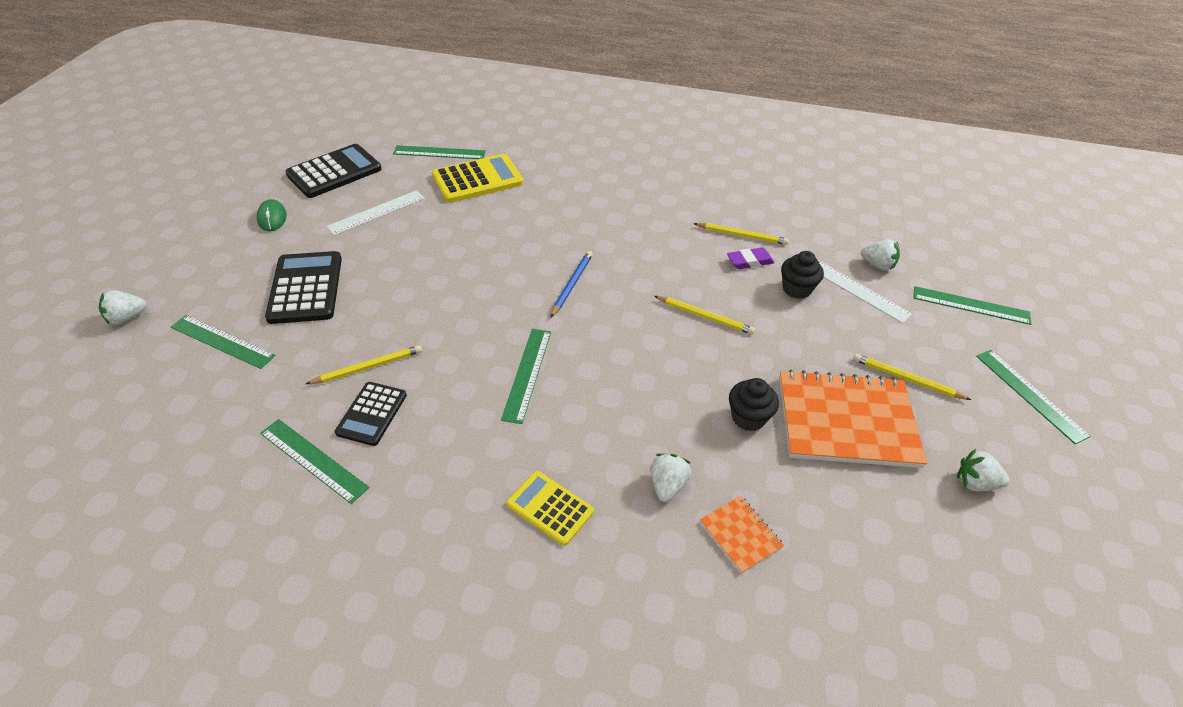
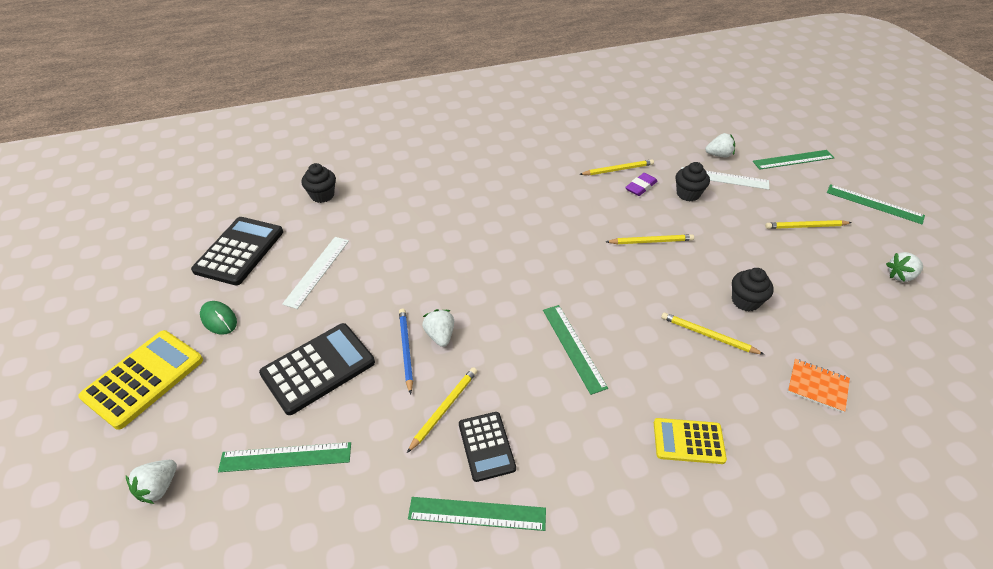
camera: 30 degrees left, 0 degrees up
(306, 288) = (318, 368): black calculator -> black calculator turned 90 degrees clockwise
(439, 152) = (322, 195): green ruler -> black cupcake
(477, 180) = (379, 206): yellow calculator -> yellow calculator (144, 378)
(571, 284) = (537, 260): blue pencil -> blue pencil (406, 350)
(667, 485) = (744, 378): white strawberry -> white strawberry (440, 335)
(671, 429) = (708, 335): none -> yellow pencil
(846, 421) = (801, 272): orange notebook -> none

